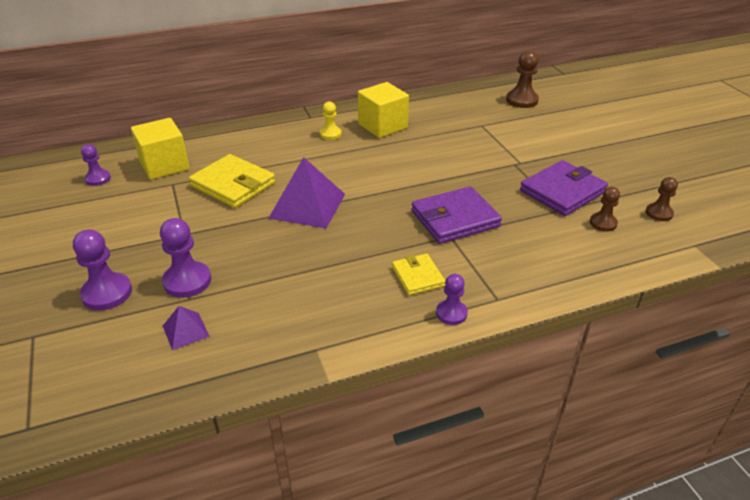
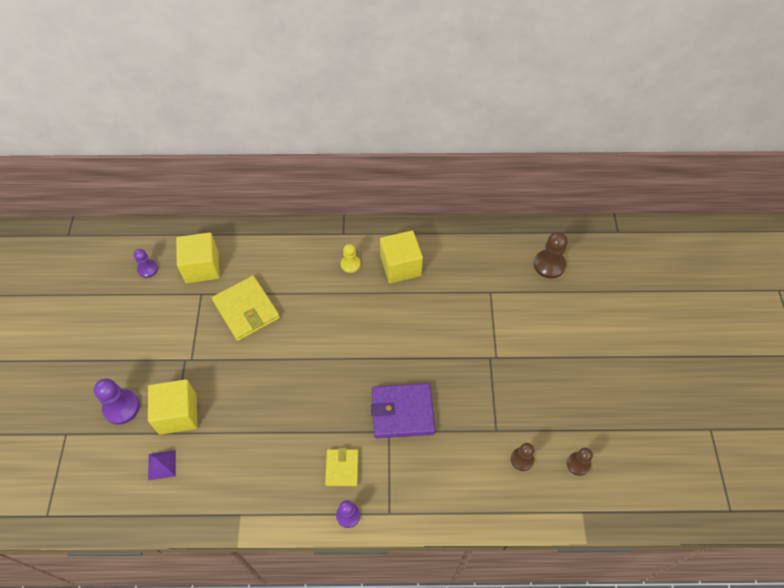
camera: 20 degrees right, 20 degrees up
(187, 281) = (178, 414): purple pawn -> yellow cube
(307, 205) = (294, 356): purple pyramid -> none
(562, 191) = (511, 408): purple wallet -> none

